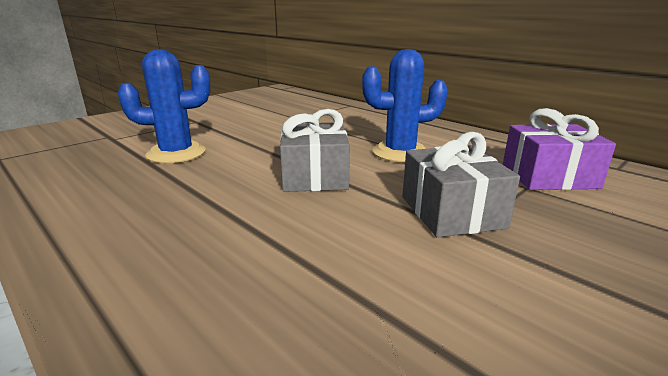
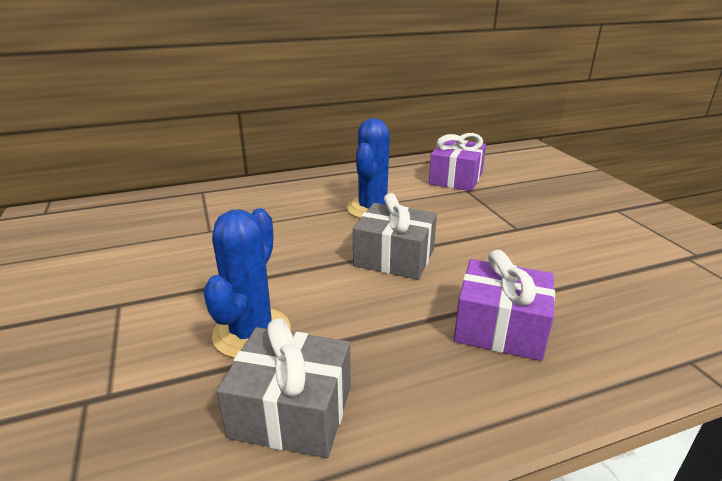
camera: 65 degrees left, 5 degrees up
(216, 243) = (500, 328): none -> purple gift
(452, 212) = (490, 224): grey gift -> grey gift (292, 411)

